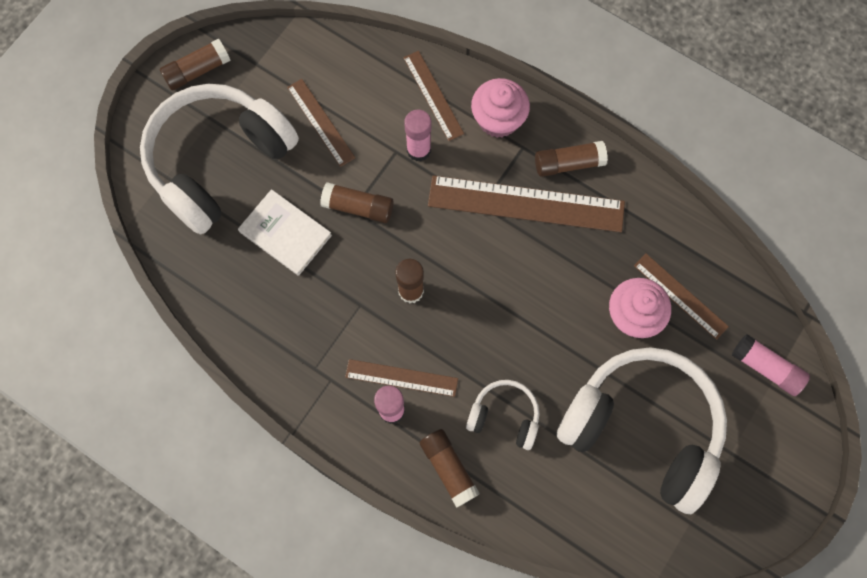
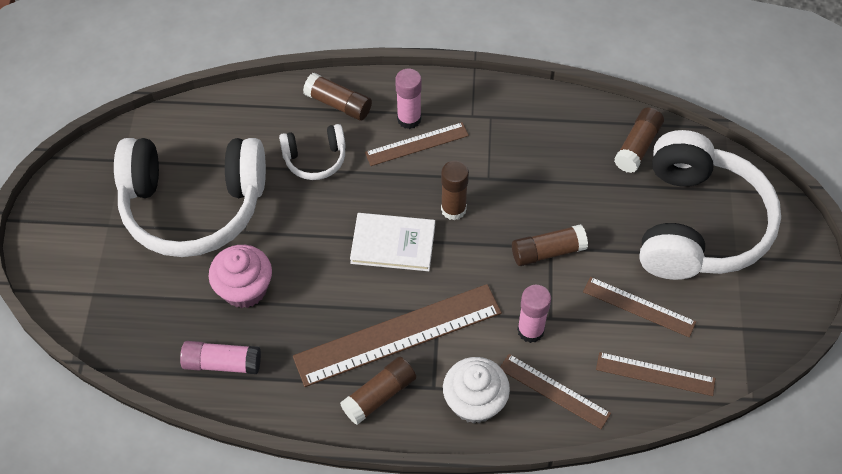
camera: 150 degrees right, 15 degrees down
(197, 70) = (788, 292): brown glue stick -> brown glue stick (637, 146)
(285, 233) = (593, 198): white book -> white book (393, 244)
(498, 119) = (475, 402): pink cupcake -> white cupcake
(680, 296) = (208, 328): brown ruler -> brown ruler (655, 374)
(766, 368) = (101, 306): pink glue stick -> pink glue stick (222, 363)

